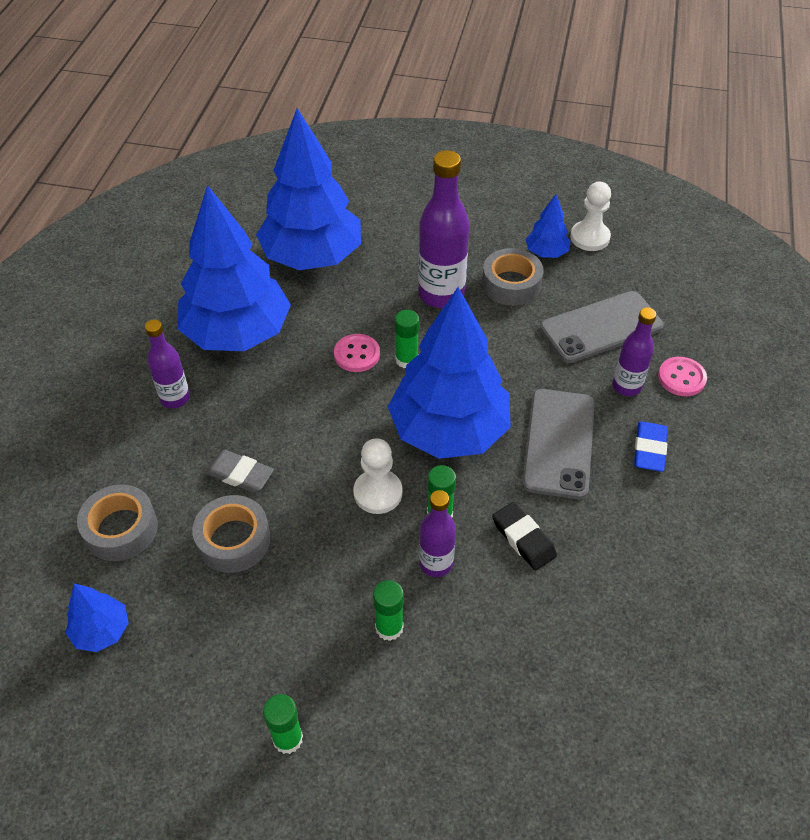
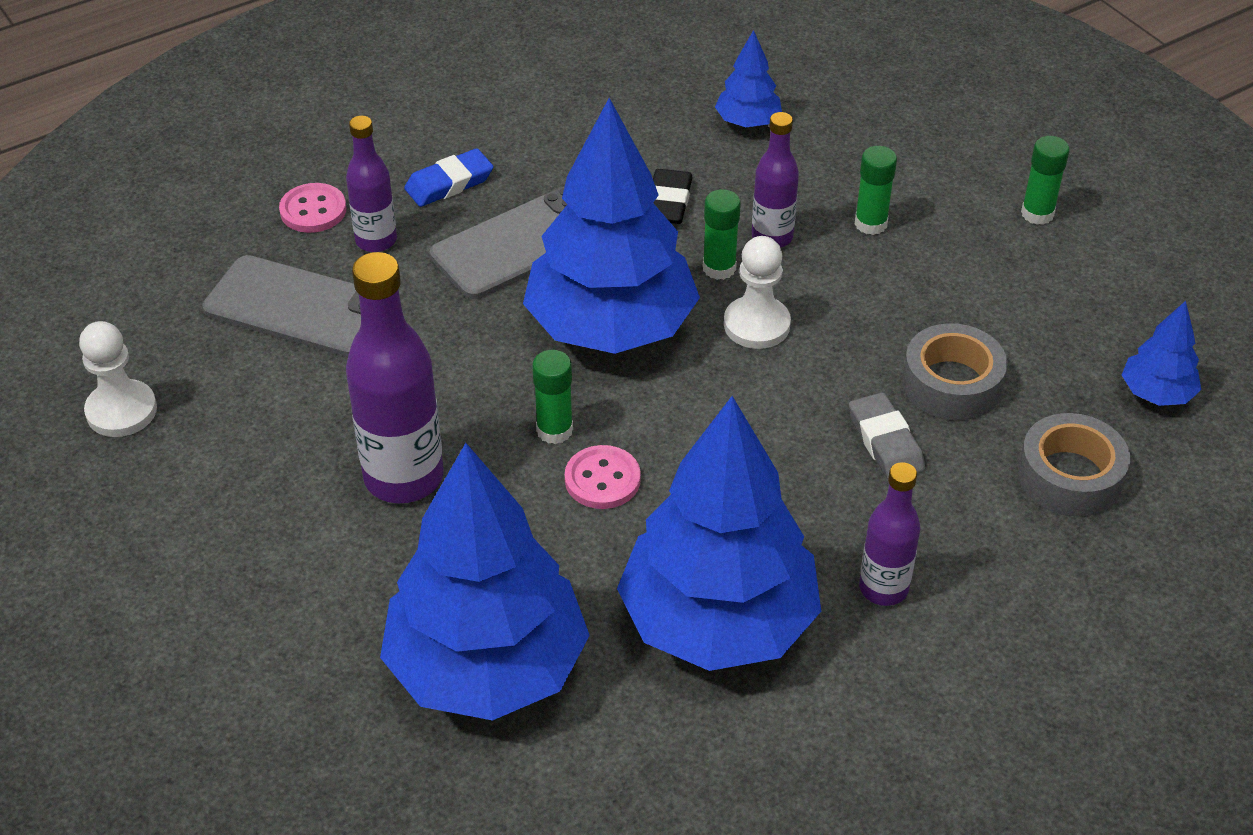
camera: 135 degrees left, 5 degrees down
(511, 284) = (306, 426): grey tape -> none
(546, 253) = (202, 432): blue tree -> blue tree (747, 122)

